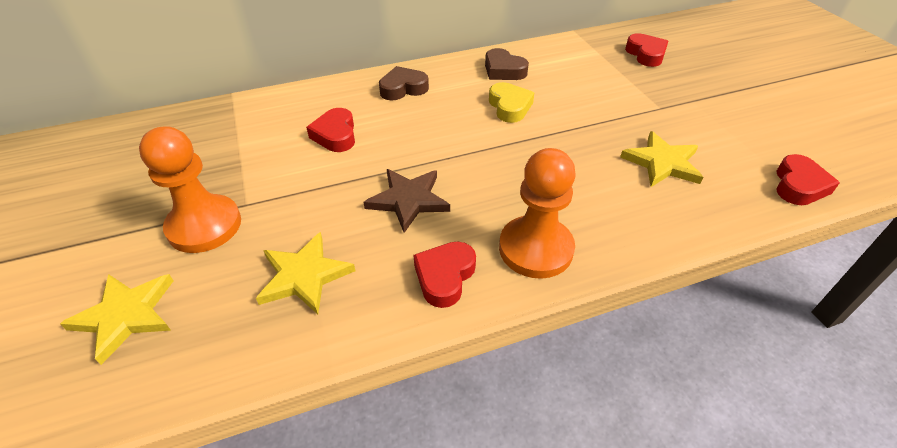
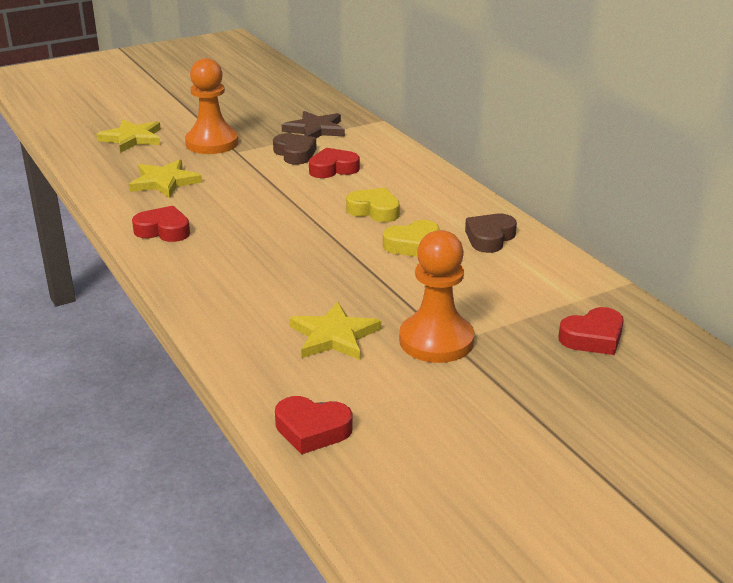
camera: 80 degrees right, 15 degrees down
(403, 88) = (423, 188): brown heart -> brown heart (295, 154)
(408, 200) = (250, 208): brown star -> brown star (315, 130)
(439, 119) = (374, 210): none -> yellow heart
(535, 249) = (195, 266): orange pawn -> orange pawn (436, 341)

